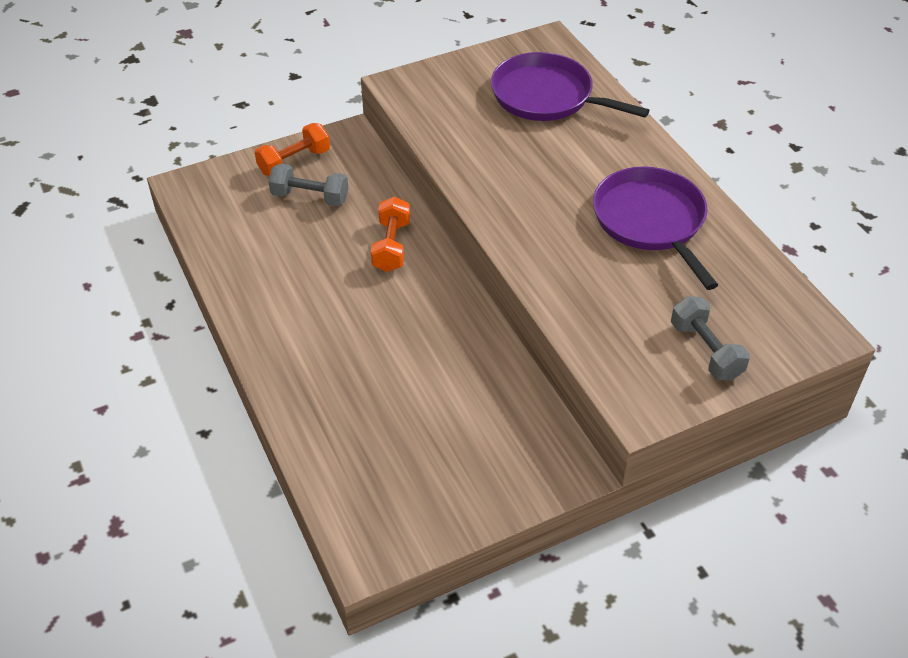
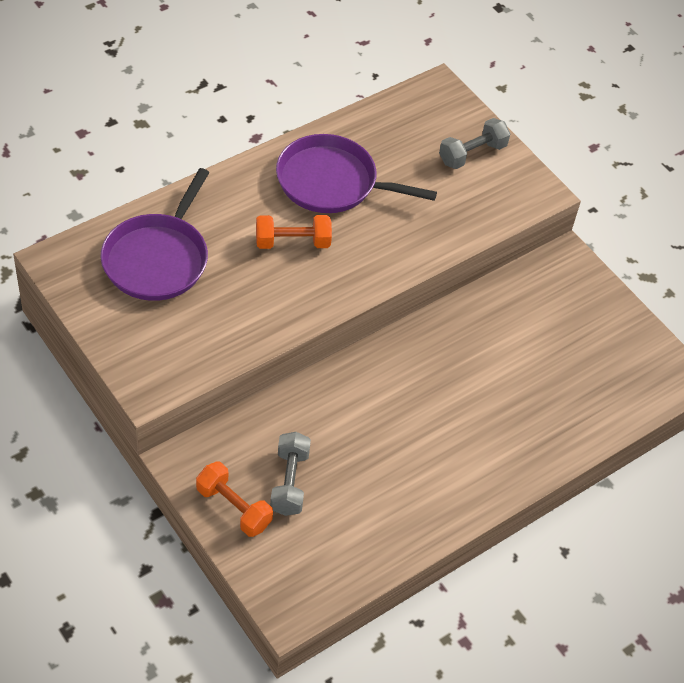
camera: 105 degrees left, 5 degrees up
(391, 246) = (349, 401): orange dumbbell -> orange dumbbell (292, 242)
(651, 221) = (332, 182): purple pan -> purple pan turned 45 degrees clockwise

